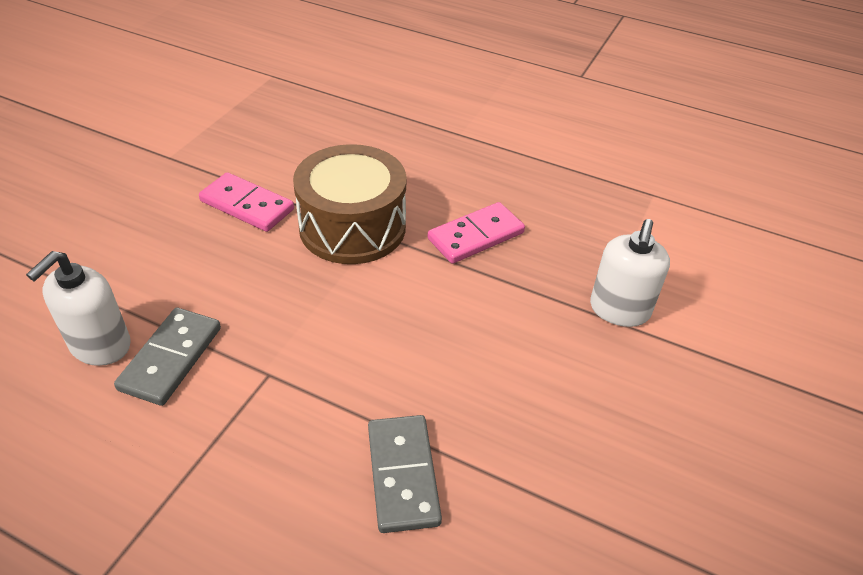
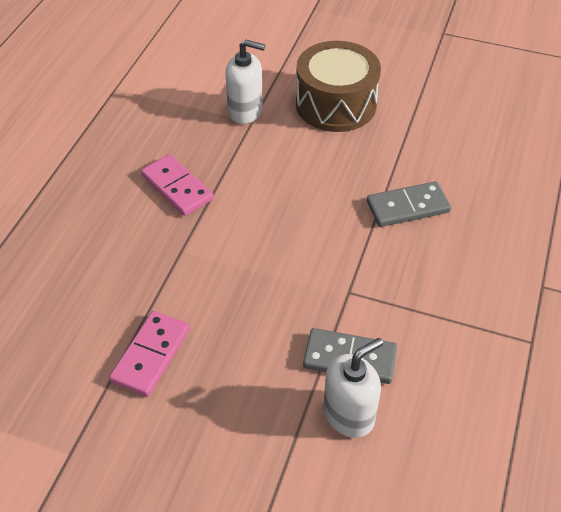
camera: 95 degrees left, 5 degrees up
(100, 345) = (349, 414): white soap dispenser -> white soap dispenser turned 60 degrees counterclockwise
(352, 227) = (174, 268): brown drum -> brown drum (336, 104)

